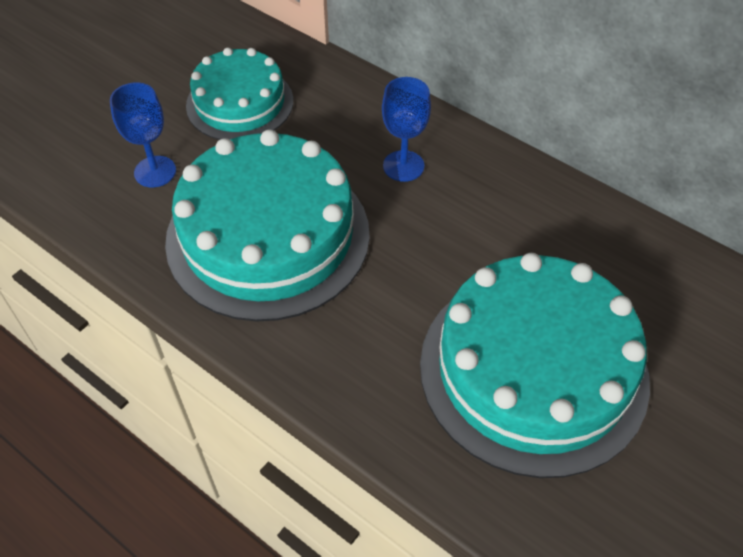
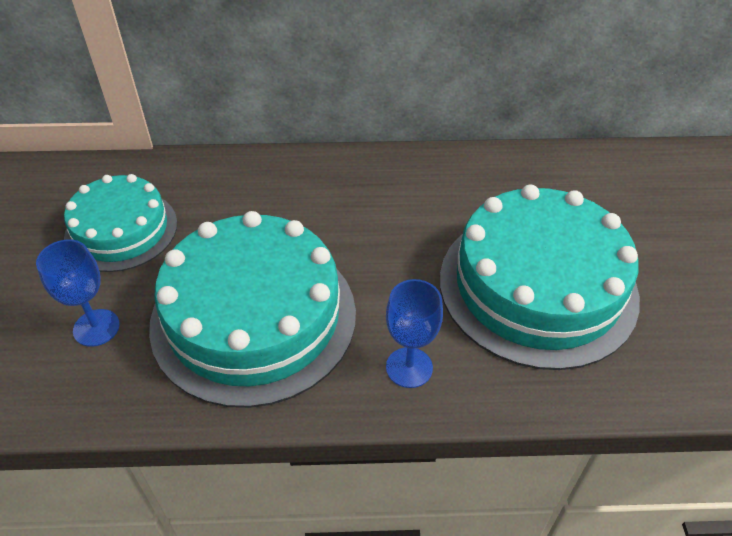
camera: 40 degrees left, 5 degrees down
(403, 166) = (308, 204): blue goblet -> blue goblet (409, 367)

